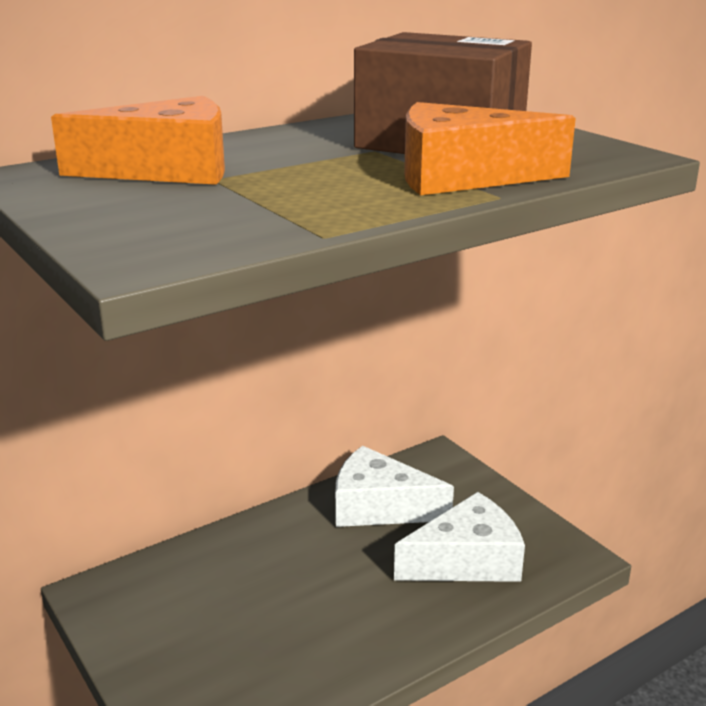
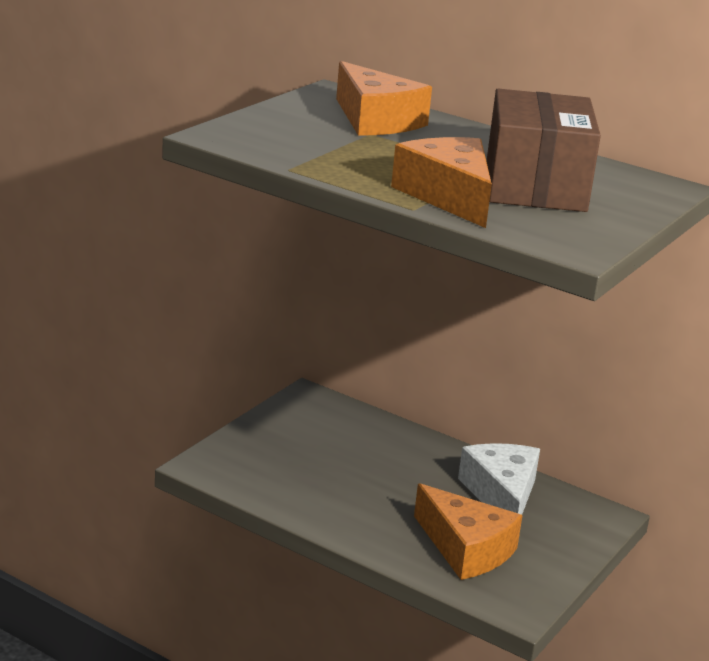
camera: 65 degrees right, 0 degrees up
(467, 561) = (466, 549): white cheese -> orange cheese

